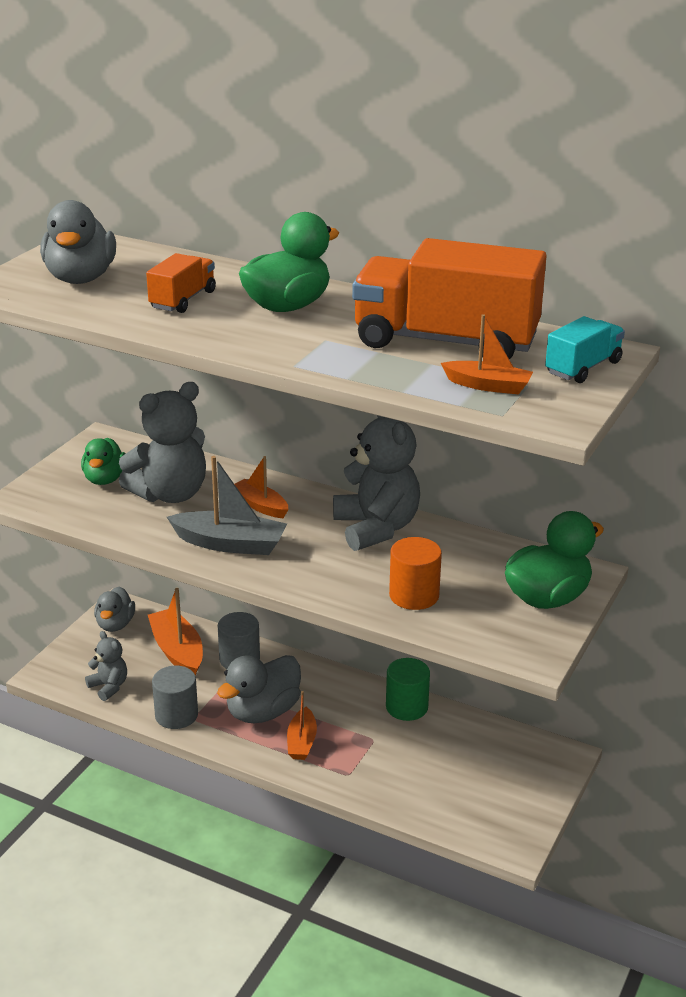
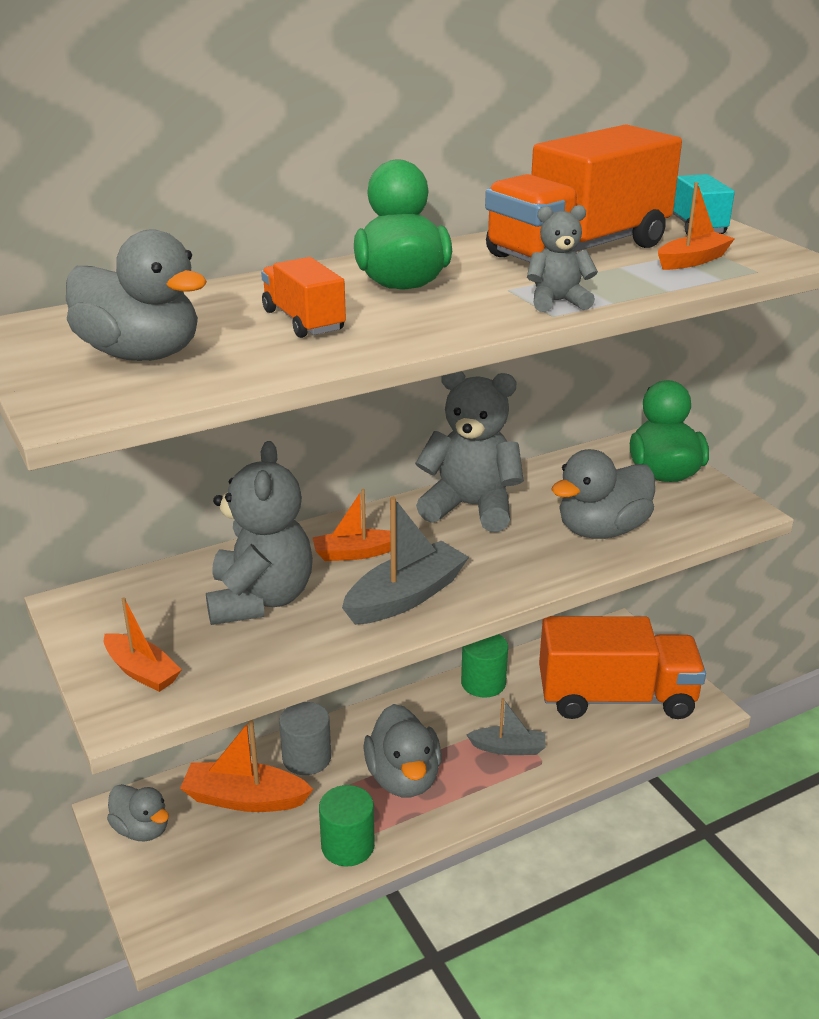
camera: 55 degrees left, 0 degrees up
(105, 479) = (168, 633): green duck -> none
(109, 686) = (245, 882): grey teddy bear -> grey teddy bear (557, 302)
(176, 715) = (348, 845): grey cylinder -> green cylinder
(302, 742) = (471, 771): orange boat -> orange boat (142, 671)
(345, 750) = (508, 748): none -> grey boat
(414, 595) = (601, 530): orange cylinder -> grey duck
(468, 787) = (616, 697): none -> orange truck

